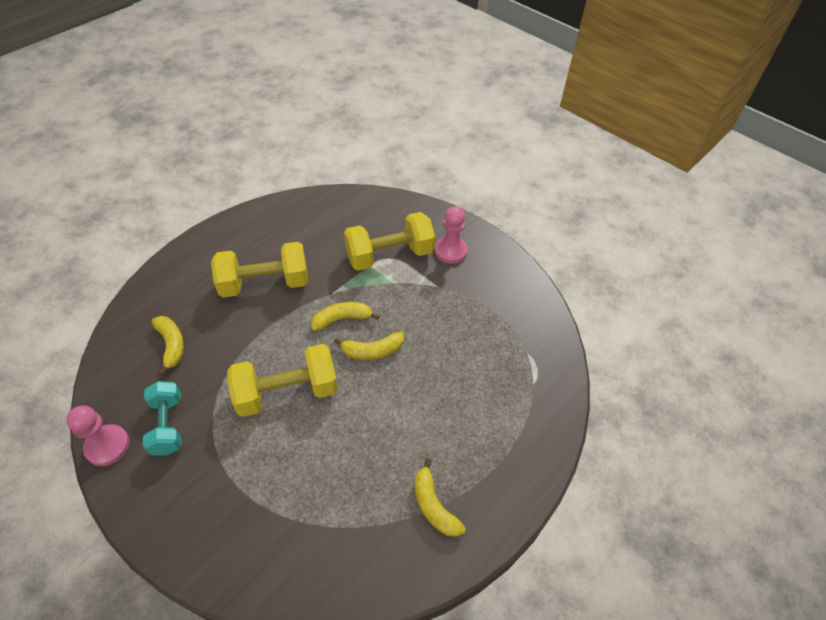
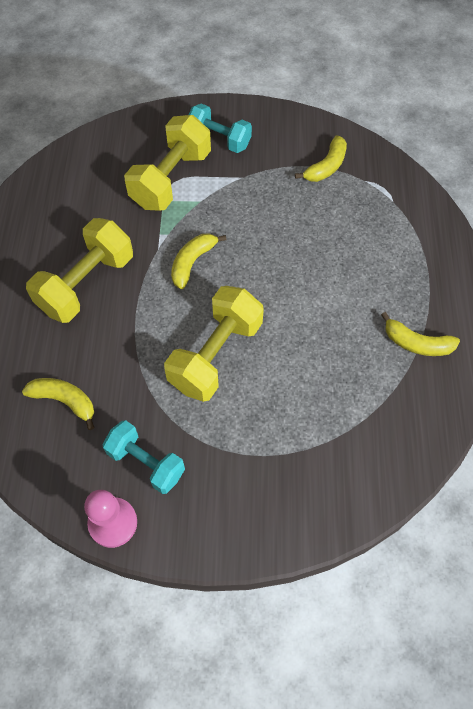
camera: 40 degrees left, 10 degrees up
(372, 351) = (247, 269): yellow banana -> yellow banana (326, 166)
(451, 251) = (219, 139): pink pawn -> turquoise dumbbell

